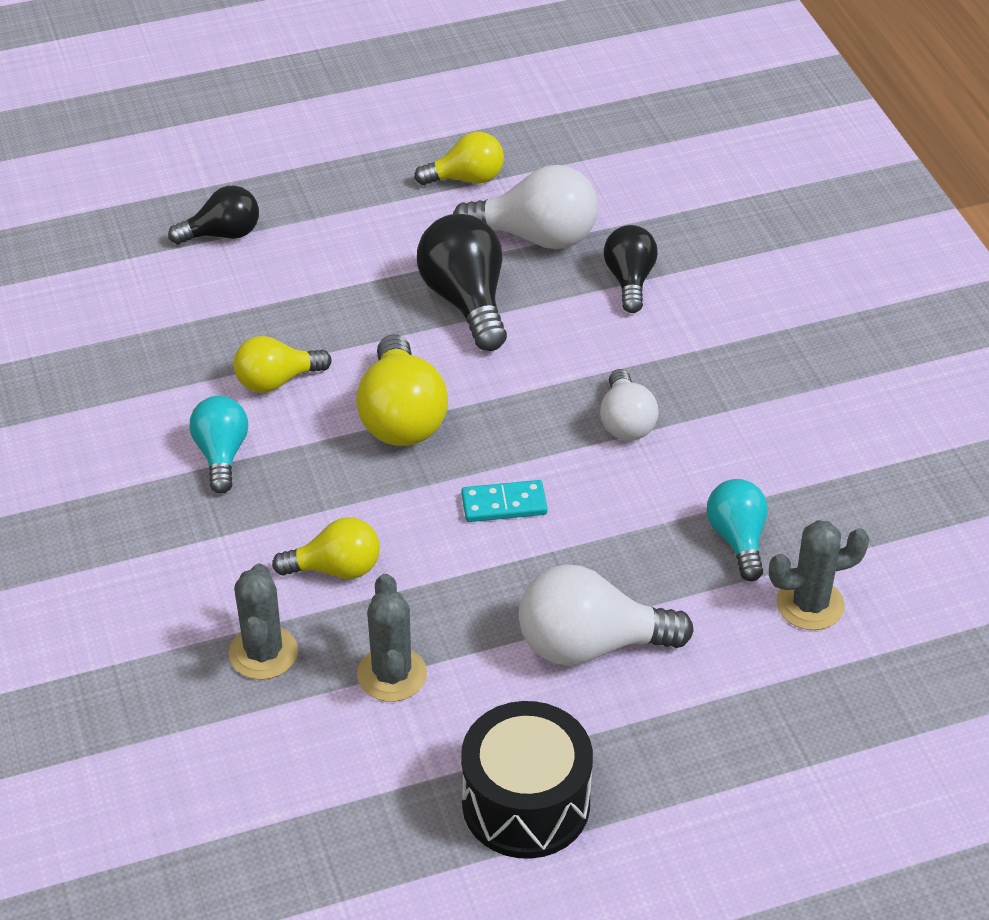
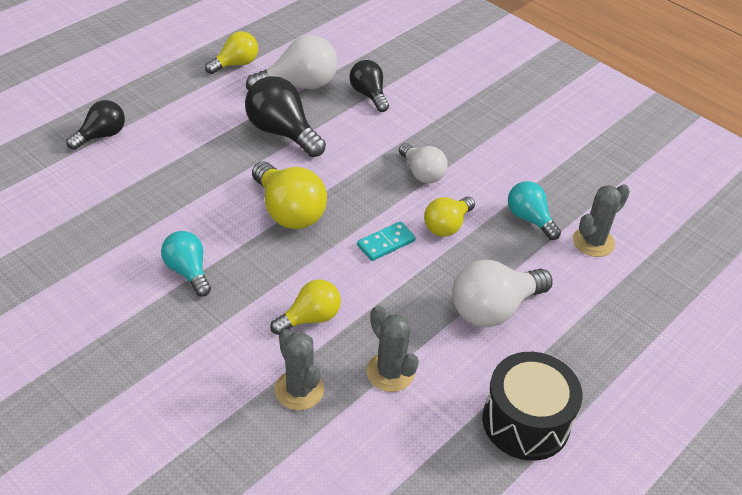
camera: 30 degrees left, 0 degrees up
(276, 381) = (195, 214): yellow light bulb -> yellow light bulb (447, 226)

